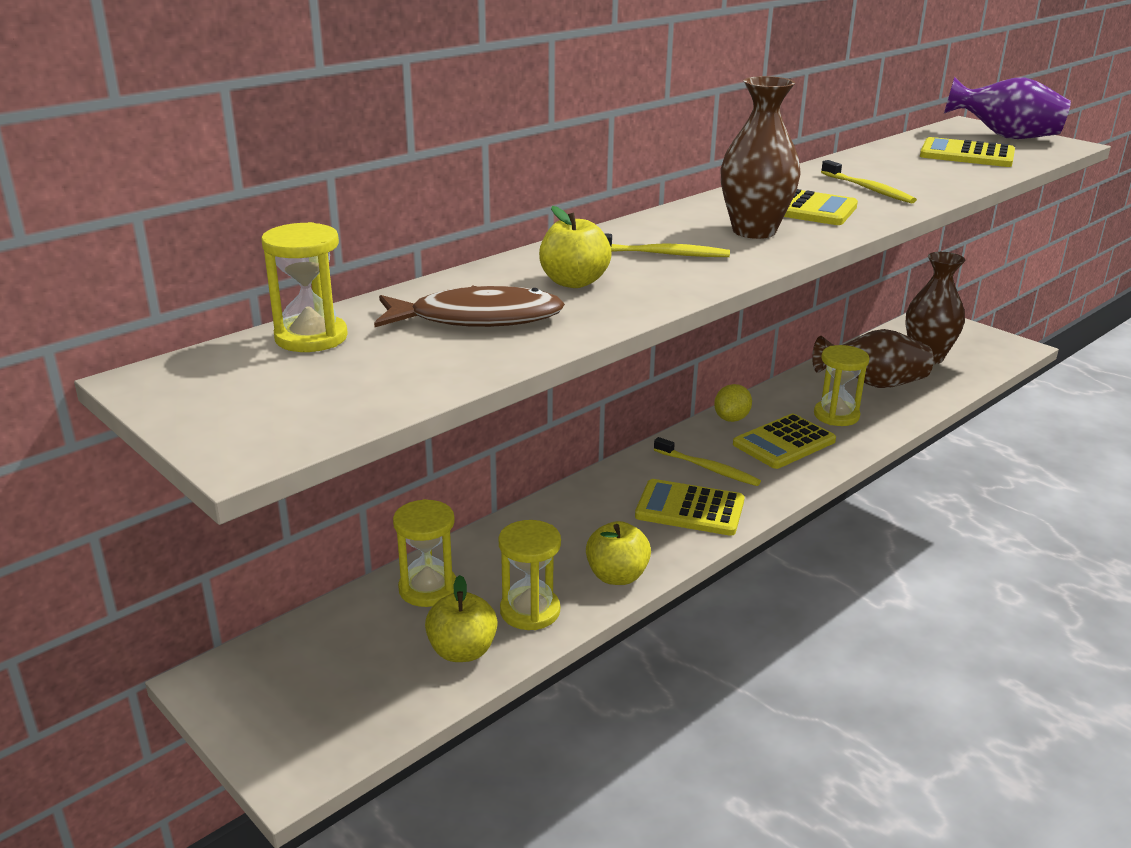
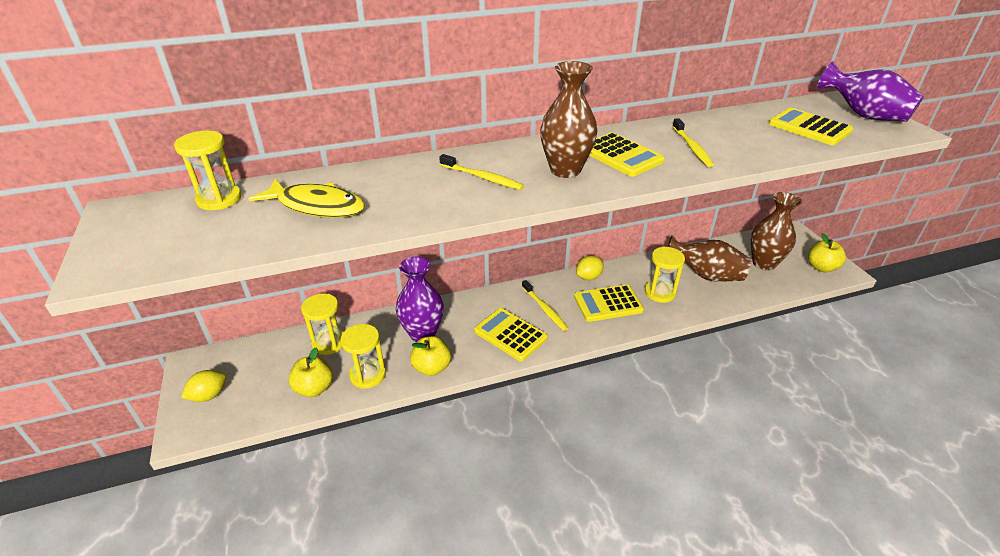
camera: 25 degrees right, 10 degrees up
(289, 713) = (209, 395): none -> yellow lemon
(477, 319) = (316, 206): brown fish -> yellow fish
(564, 540) = (422, 334): none -> purple vase
(574, 282) = (403, 189): yellow apple -> yellow apple (821, 267)

